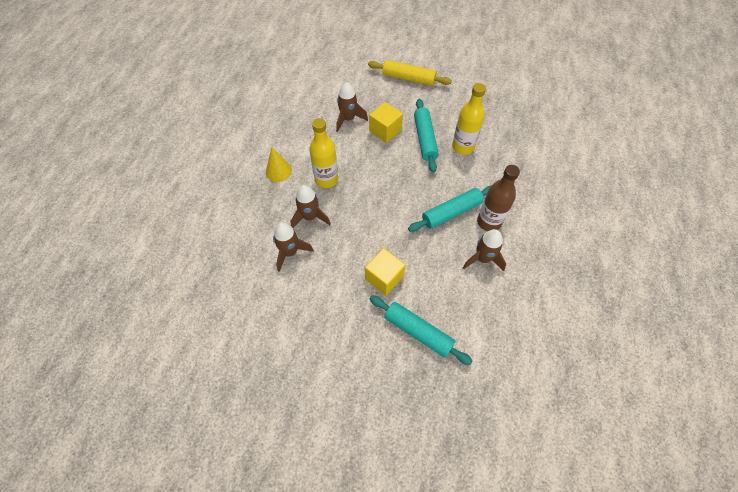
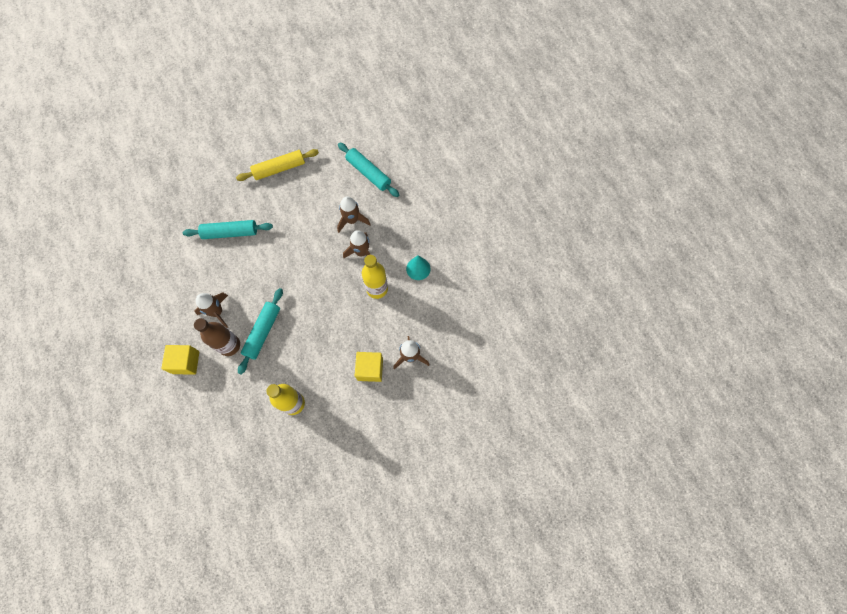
camera: 140 degrees right, 10 degrees up
(278, 171) = (418, 268): yellow cone -> turquoise cone
(384, 277) = (276, 249): yellow cube -> yellow cube (186, 362)
(408, 78) = (397, 448): yellow rolling pin -> yellow rolling pin (279, 168)
(425, 139) = (330, 386): turquoise rolling pin -> turquoise rolling pin (368, 173)

